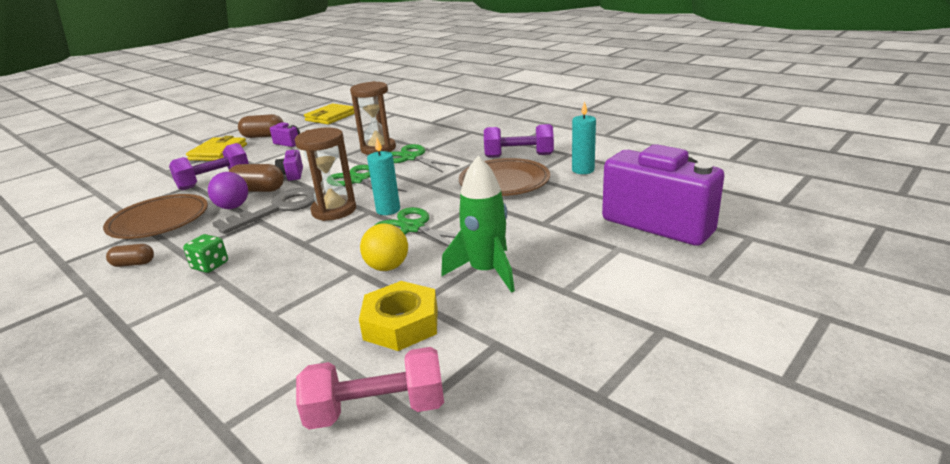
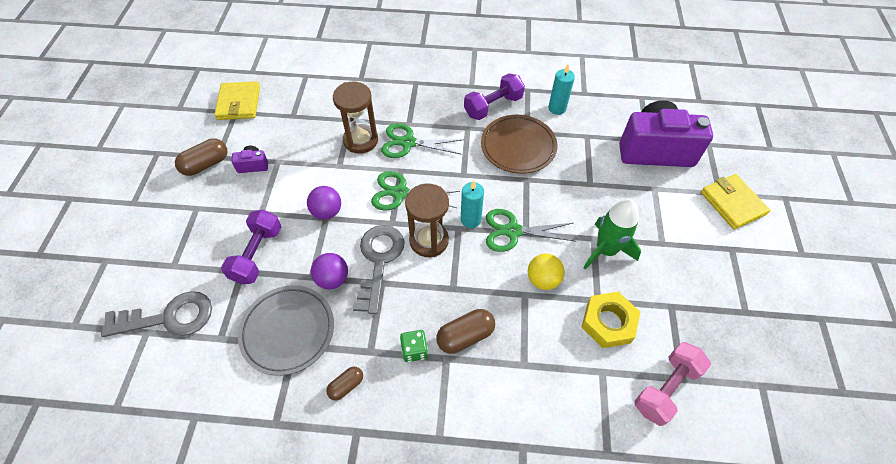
camera: 40 degrees left, 30 degrees up
(118, 191) = (168, 317): none -> grey key
(159, 221) = (288, 331): brown plate -> grey plate
(218, 152) = (191, 211): yellow wallet -> yellow wallet (732, 203)
(258, 190) = (324, 247): brown capsule -> brown capsule (465, 336)
(292, 175) = (327, 212): purple camera -> purple ball

